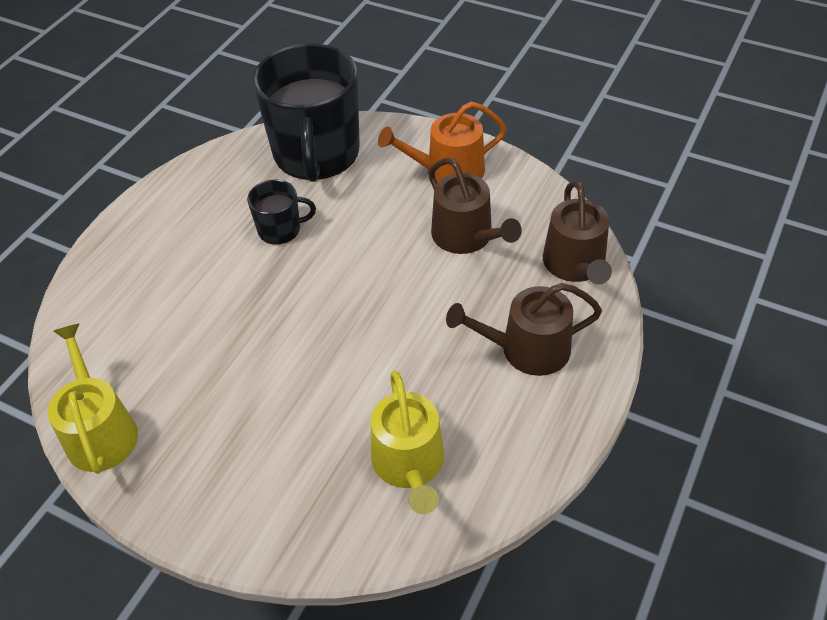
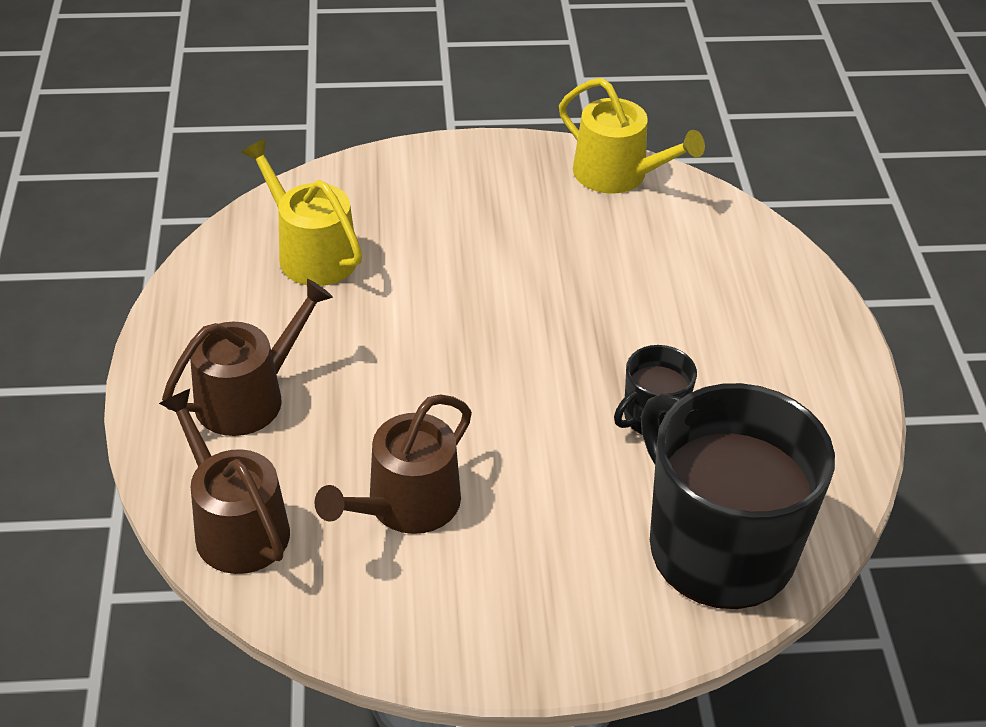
camera: 145 degrees right, 5 degrees down
(448, 171) = (504, 601): orange watering can -> none
(467, 237) = (405, 505): brown watering can -> brown watering can turned 75 degrees counterclockwise

